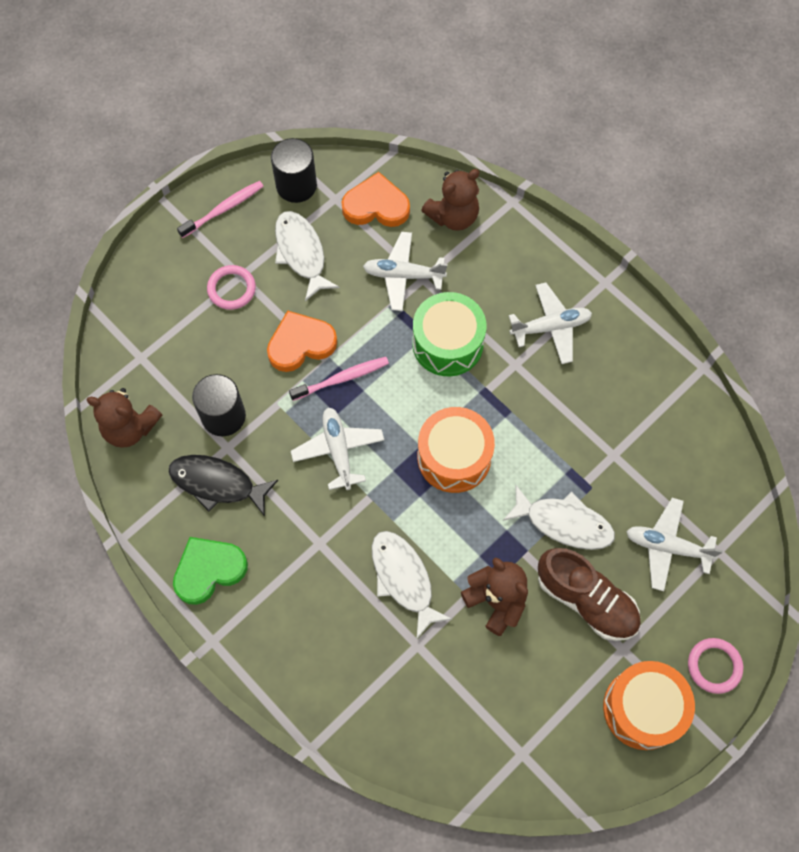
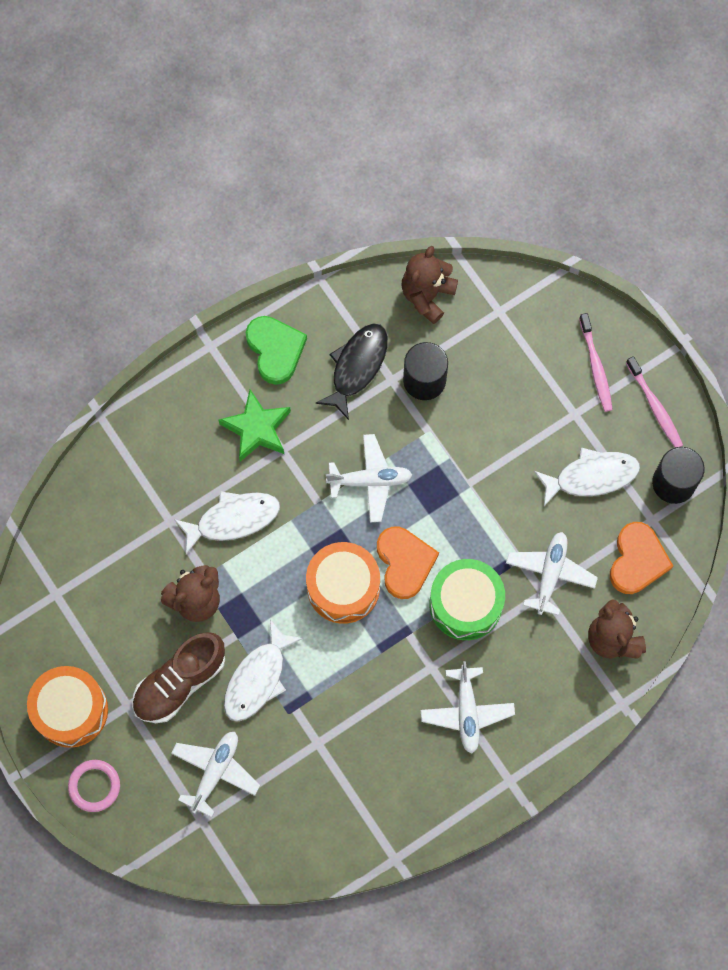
camera: 100 degrees right, 5 degrees up
(231, 289) = (560, 403): pink ring -> none
(300, 344) = (489, 461): orange heart -> orange heart (404, 563)
(300, 573) = (257, 429): none -> green star
(342, 378) = (444, 495): pink toothbrush -> pink toothbrush (596, 366)

